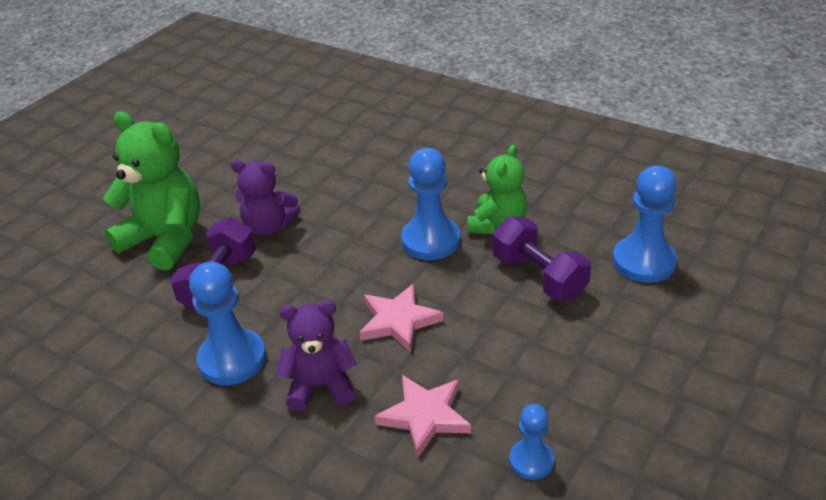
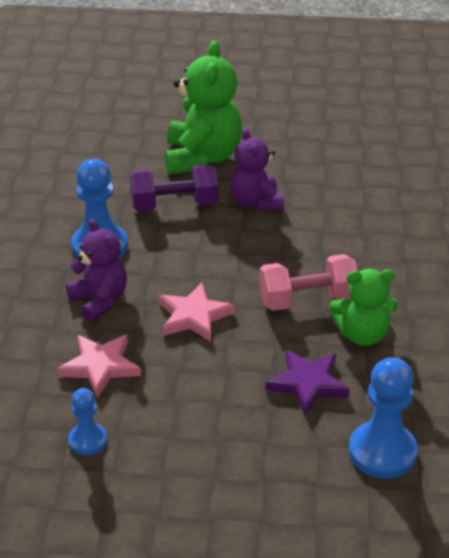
camera: 60 degrees right, 0 degrees up
(430, 240) = (307, 300): blue pawn -> pink dumbbell
(539, 277) = (307, 384): purple dumbbell -> purple star

